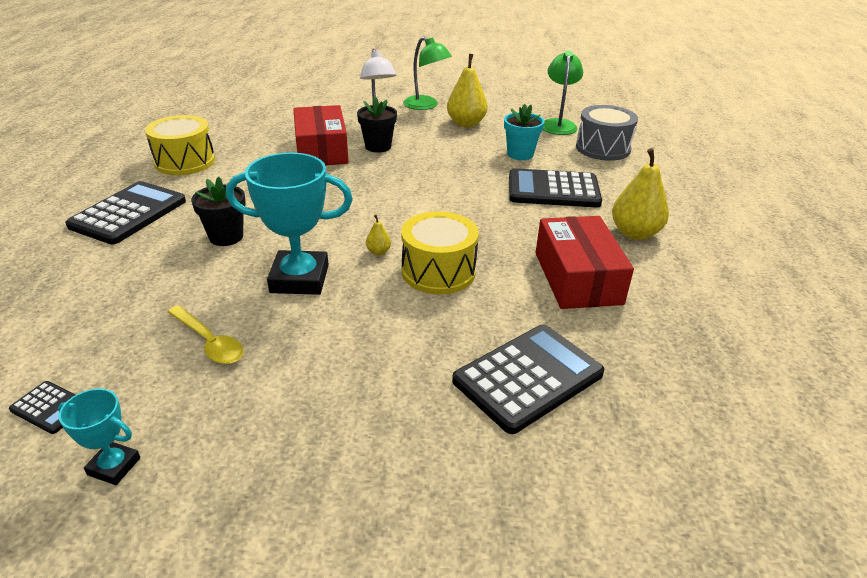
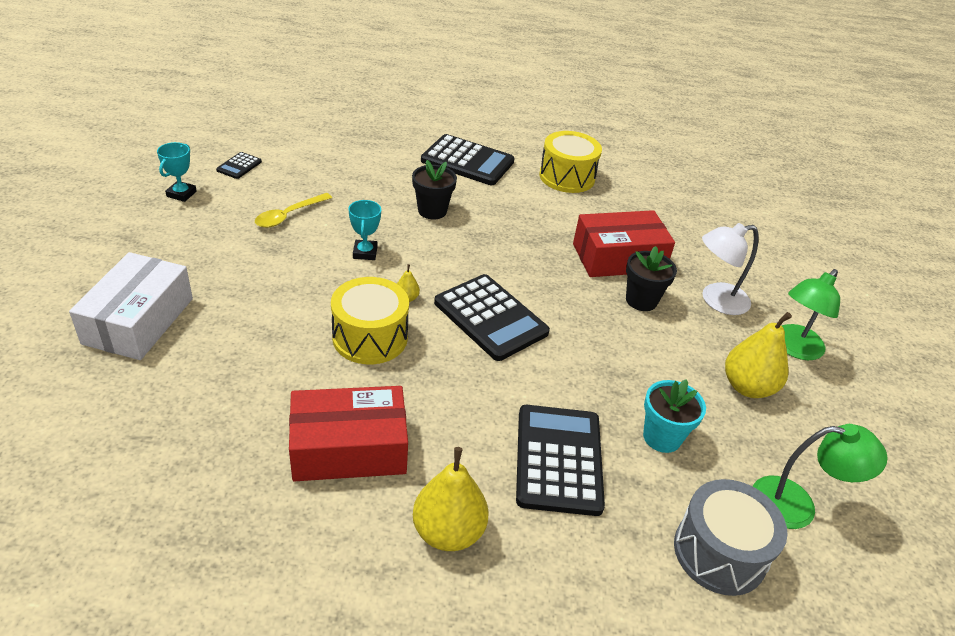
camera: 85 degrees right, 5 degrees up
(299, 279) = (365, 253): turquoise trophy -> turquoise trophy, size x0.50
(431, 453) = (138, 321): none -> white box
(528, 377) = (201, 384): black calculator -> black calculator (490, 318)

